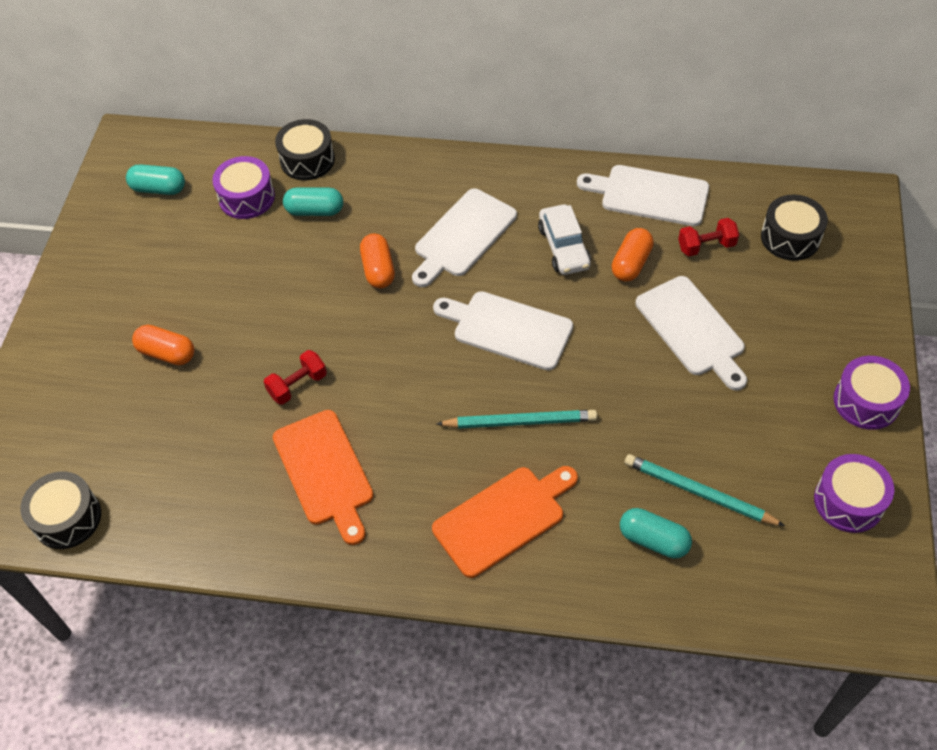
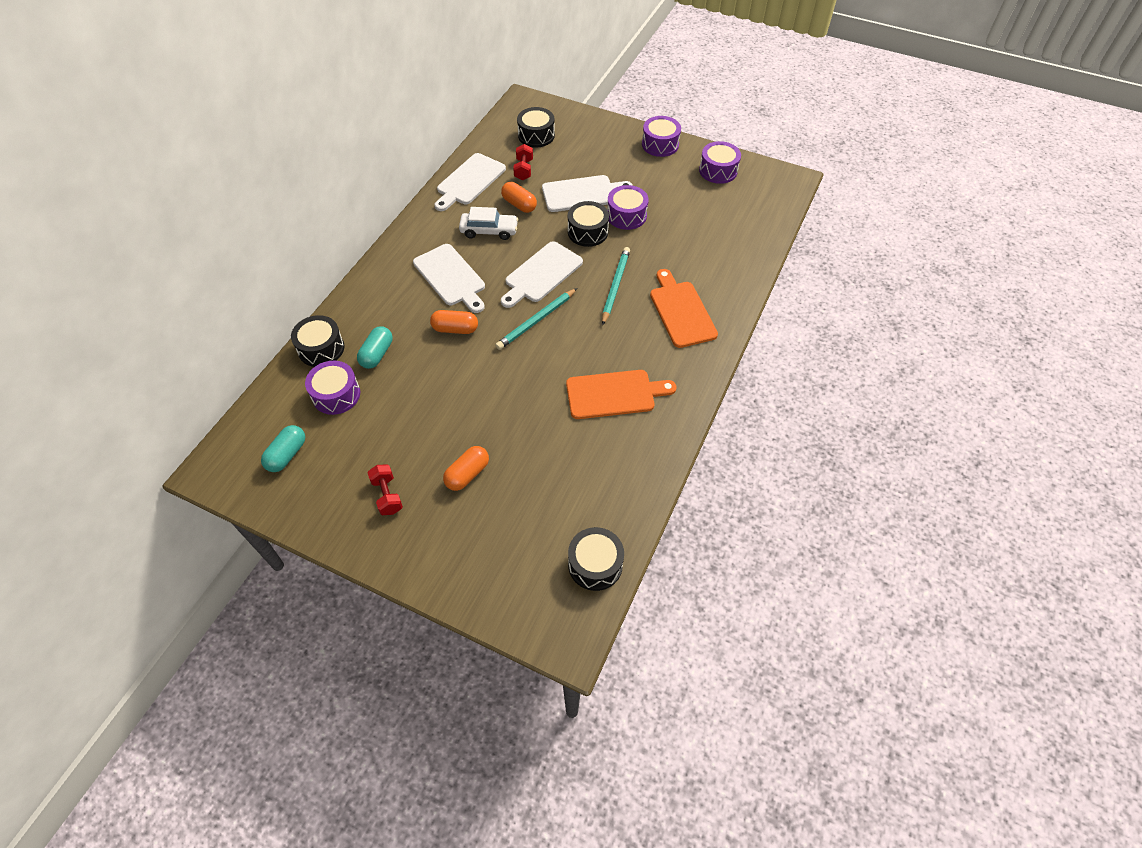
camera: 75 degrees left, 0 degrees up
(297, 385) = (536, 396): red dumbbell -> red dumbbell (387, 495)
(614, 359) = (587, 232): none -> black drum
(653, 540) = (717, 250): turquoise capsule -> none
(673, 398) = (626, 215): none -> purple drum
(699, 493) = (693, 224): turquoise pencil -> turquoise pencil (536, 321)

